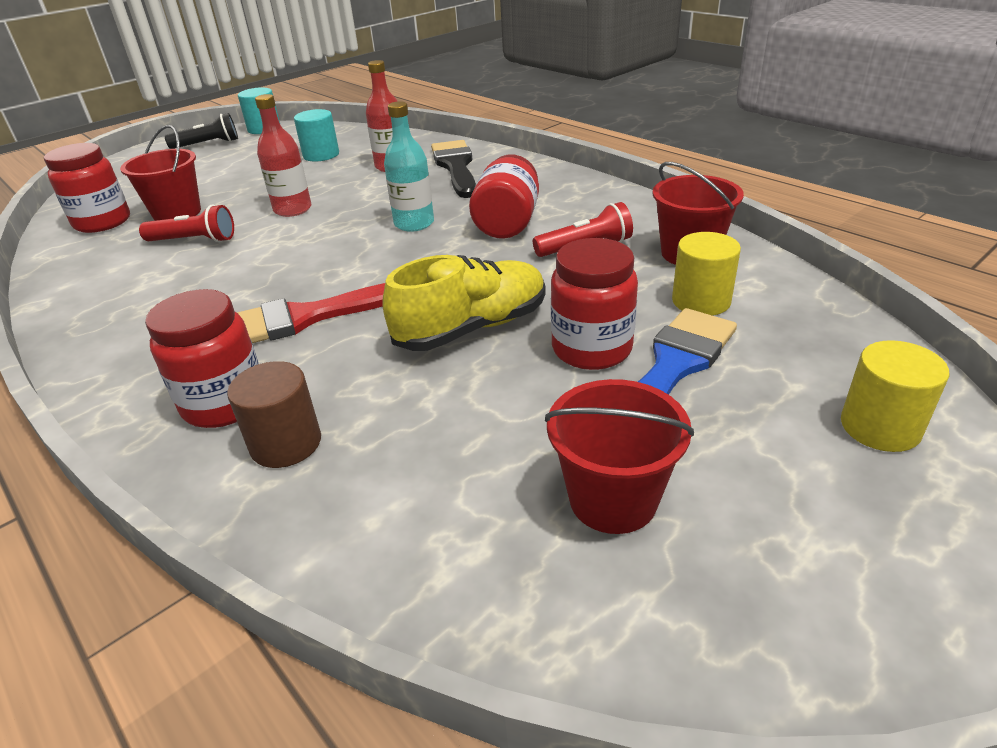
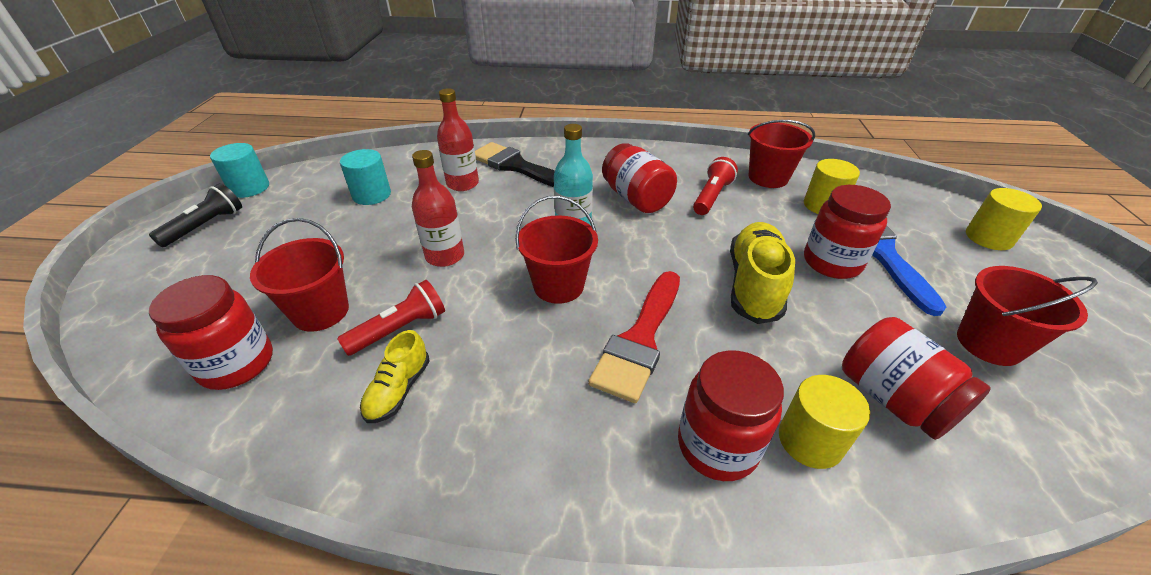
camera: 45 degrees left, 5 degrees up
(137, 271) = (398, 390): none -> yellow shoe
(286, 443) = (810, 440): brown cylinder -> yellow cylinder
(324, 258) = (558, 286): none -> red bucket
(409, 467) = (893, 398): none -> red jar

